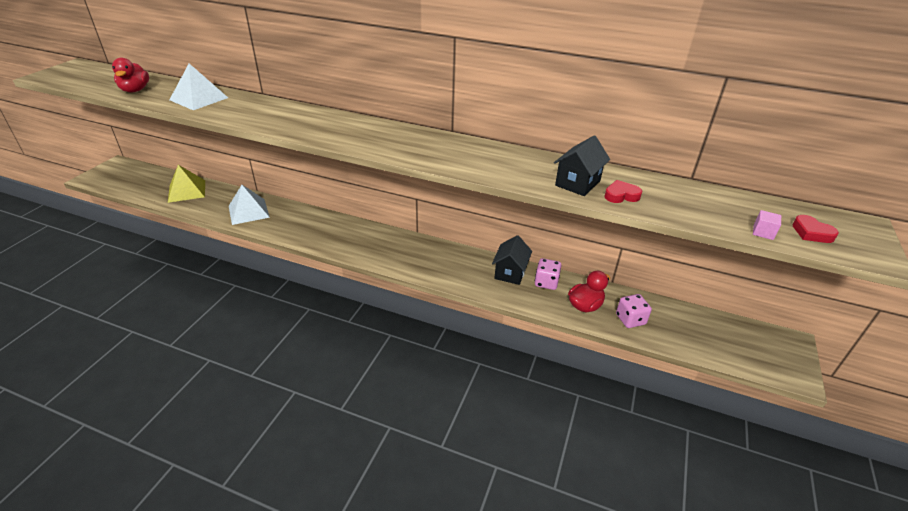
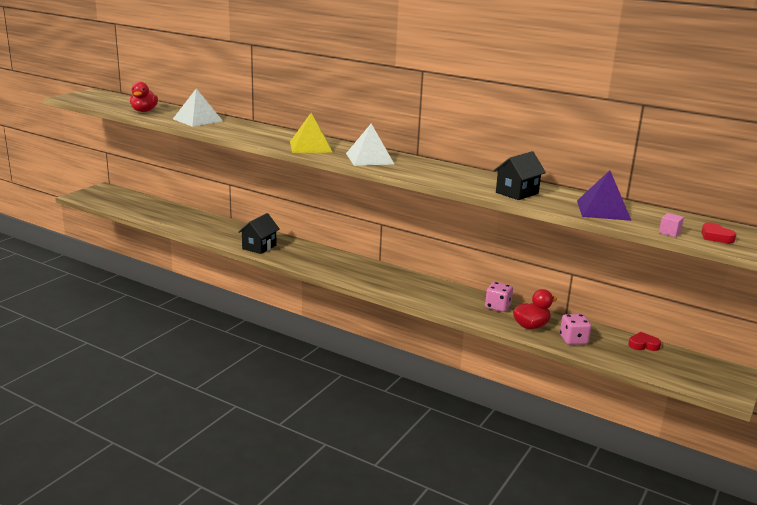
camera: 10 degrees right, 15 degrees down
(186, 191) = (165, 212): yellow pyramid -> yellow pyramid (310, 147)
(248, 211) = (221, 231): white pyramid -> white pyramid (369, 158)
(510, 273) = (463, 297): black house -> black house (259, 247)
(621, 195) = (552, 202): red heart -> red heart (643, 345)
(677, 201) = (603, 210): none -> purple pyramid

